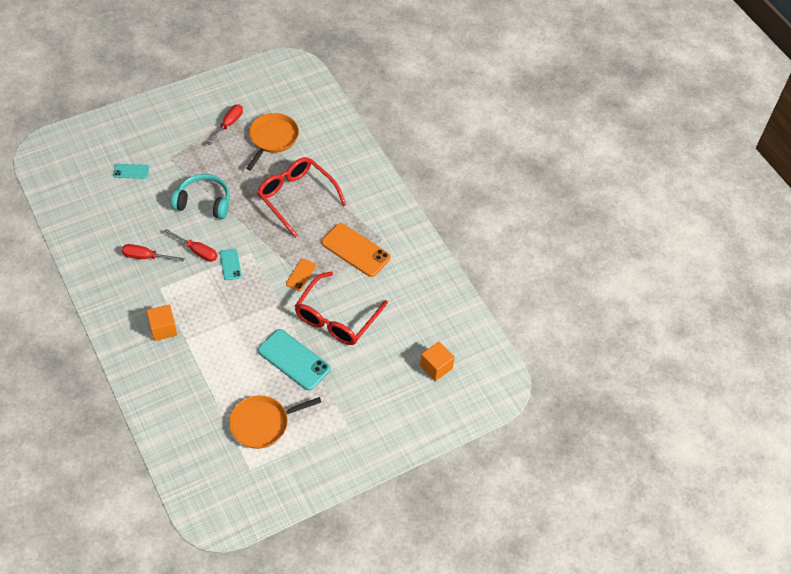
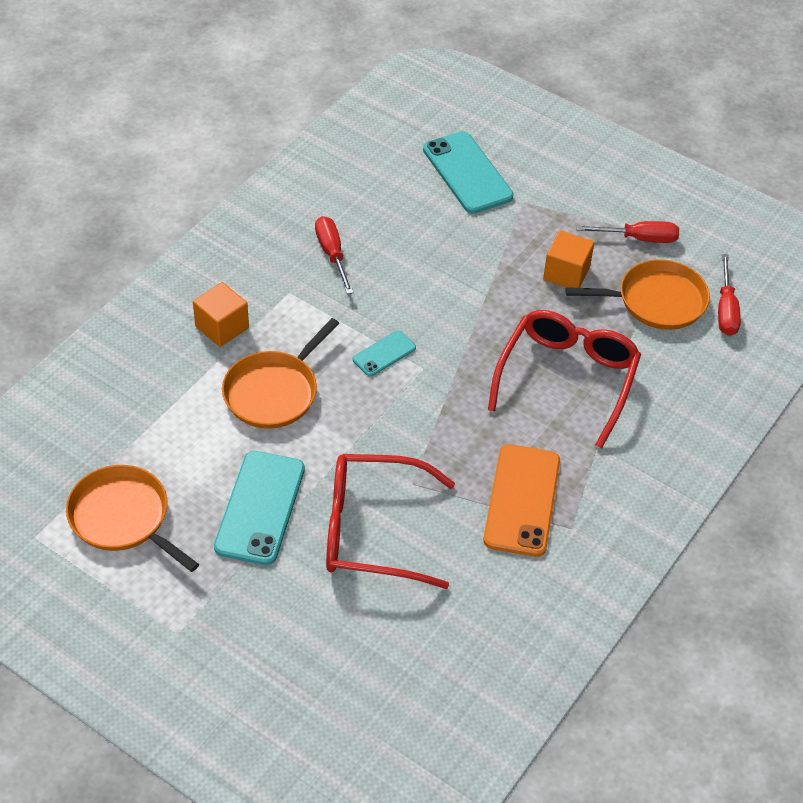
camera: 65 degrees right, 5 degrees down
(131, 171) = (467, 173): turquoise phone -> turquoise phone, size x1.91
(197, 251) = (381, 305): red screwdriver -> red screwdriver (726, 310)
(204, 202) = (473, 274): turquoise headphones -> none
(223, 323) = (274, 391): none -> orange pan
(301, 275) = (424, 448): orange phone -> none
(436, 367) = (363, 718): orange cube -> orange cube (566, 273)

